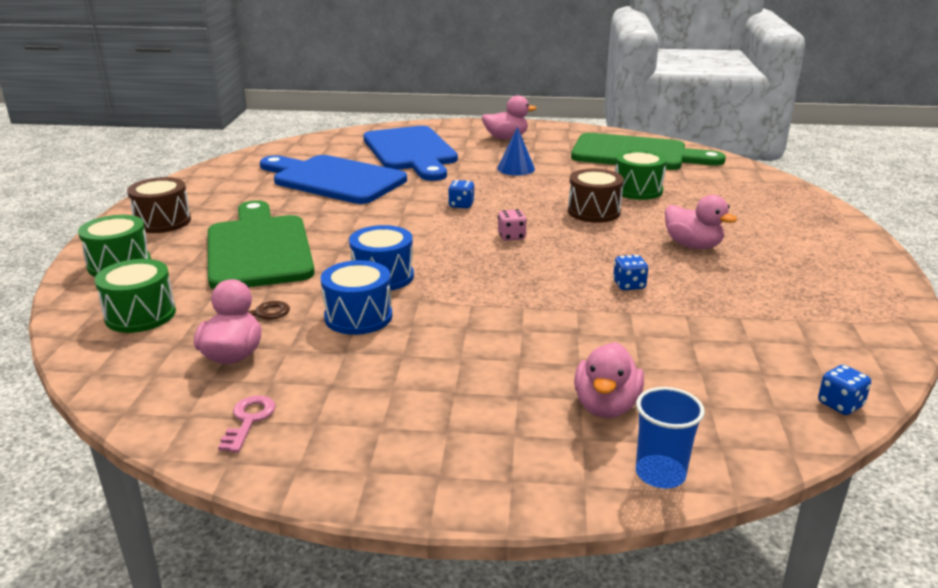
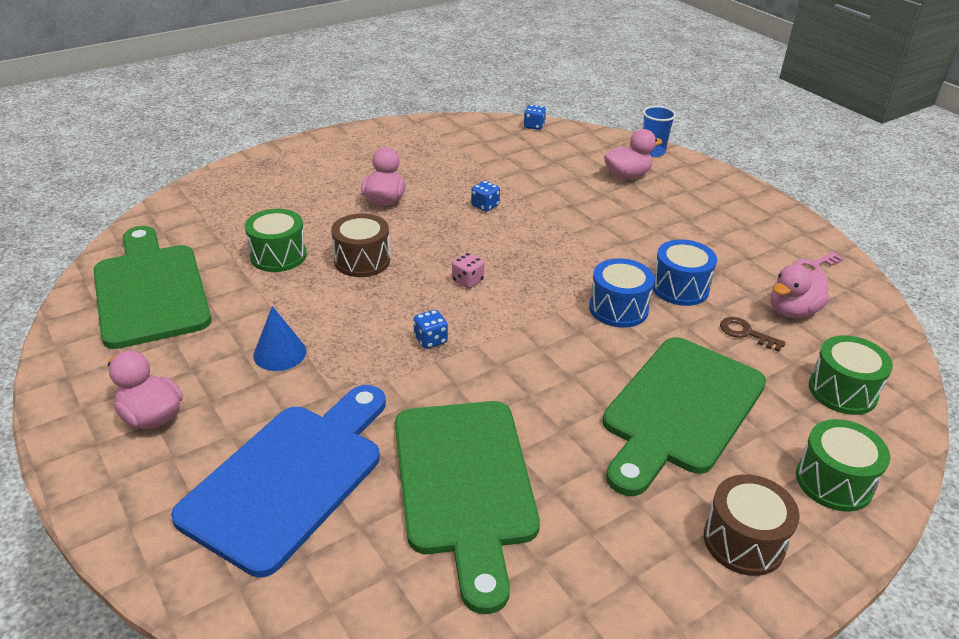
camera: 130 degrees left, 10 degrees up
(334, 179) = (465, 484): blue cutting board -> green cutting board

